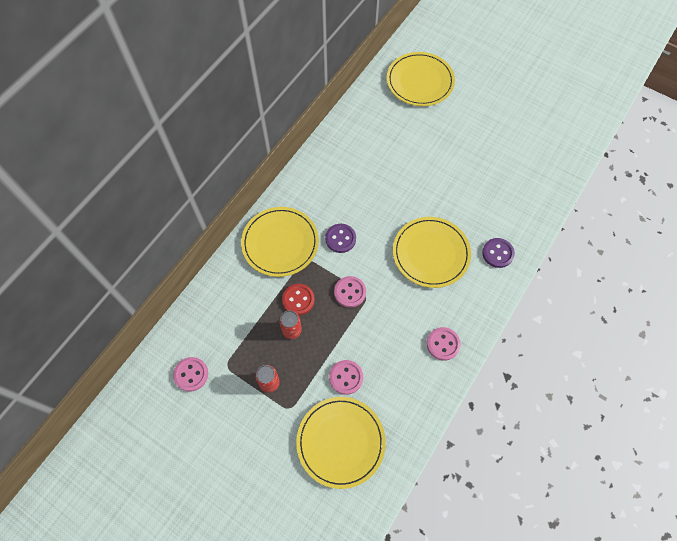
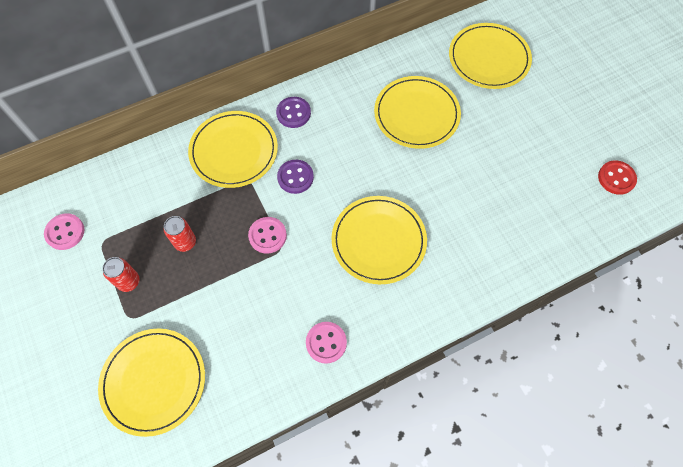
camera: 30 degrees right, 0 degrees up
(298, 300) = (212, 216): red button -> red button (616, 178)
(346, 377) = (204, 319): pink button -> none
(396, 147) = (416, 114): none -> yellow plate
(497, 253) = (452, 279): purple button -> purple button (293, 113)

